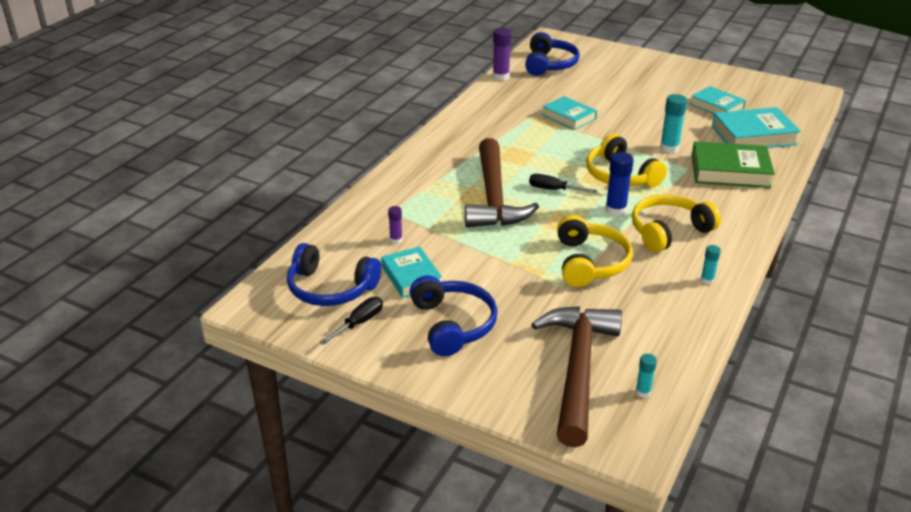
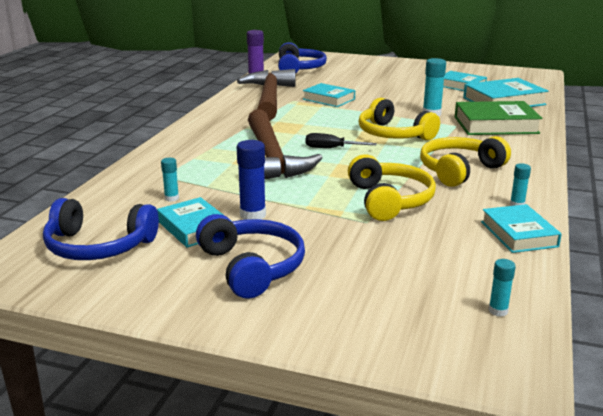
camera: 10 degrees left, 10 degrees down
(359, 323) = (136, 276): black screwdriver -> none
(396, 240) = (171, 198): purple glue stick -> turquoise glue stick
(578, 369) = (412, 295): brown hammer -> brown hammer (269, 98)
(615, 210) = (399, 159): blue glue stick -> blue glue stick (253, 215)
(694, 314) = (518, 234): none -> turquoise book

